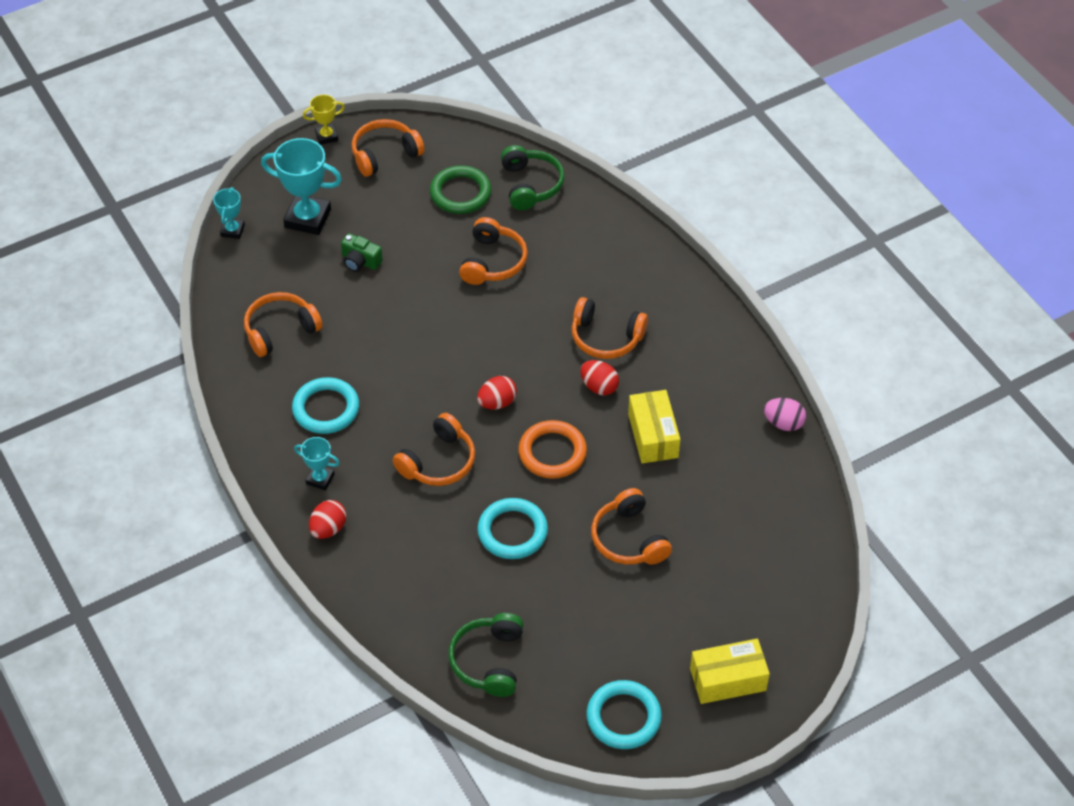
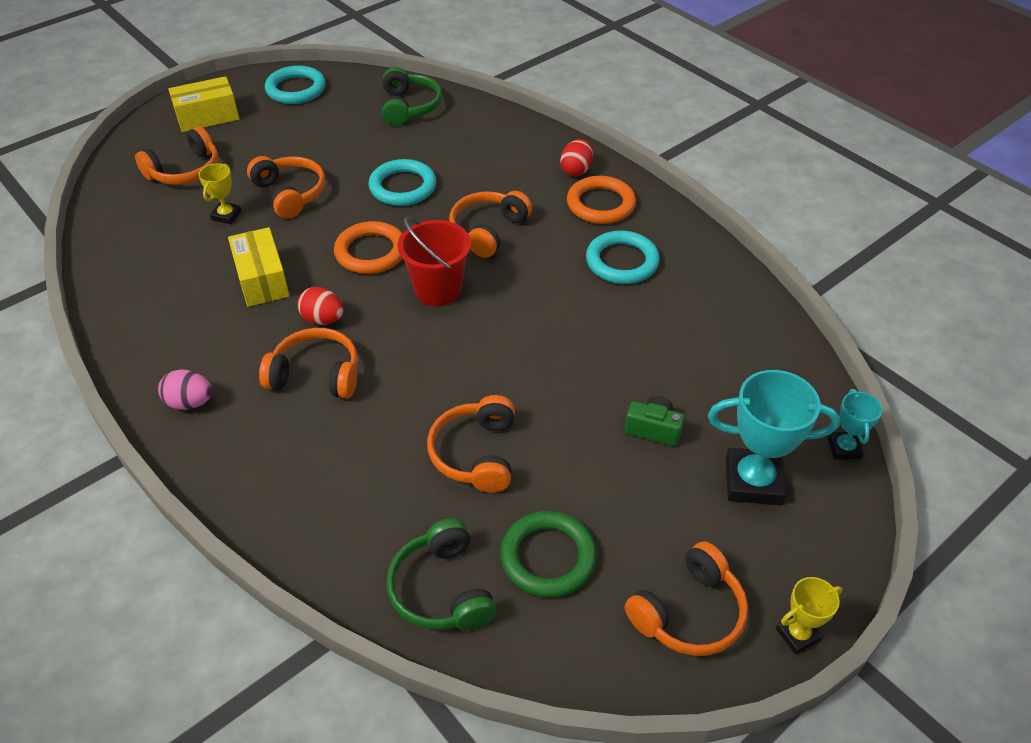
camera: 170 degrees right, 5 degrees down
(280, 330) = (711, 332): orange headphones -> orange headphones (185, 170)
(320, 479) = (600, 204): turquoise trophy -> orange ring
(497, 402) = (438, 289): red egg -> red bucket
(692, 518) = (226, 215): none -> yellow trophy
(783, 423) = (111, 309): pink egg -> pink egg (190, 403)

